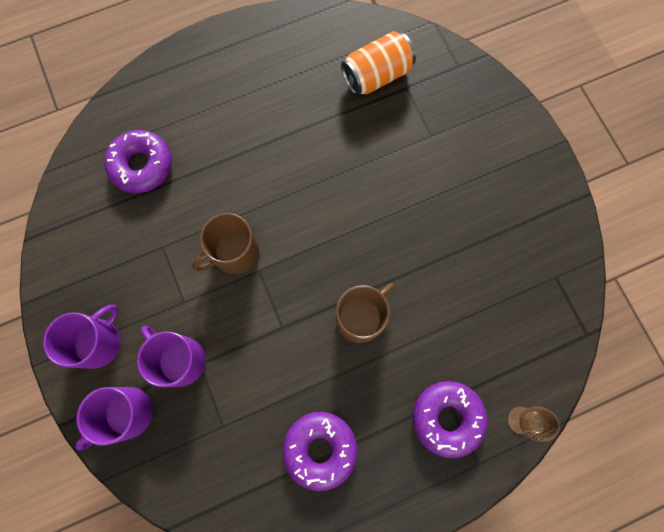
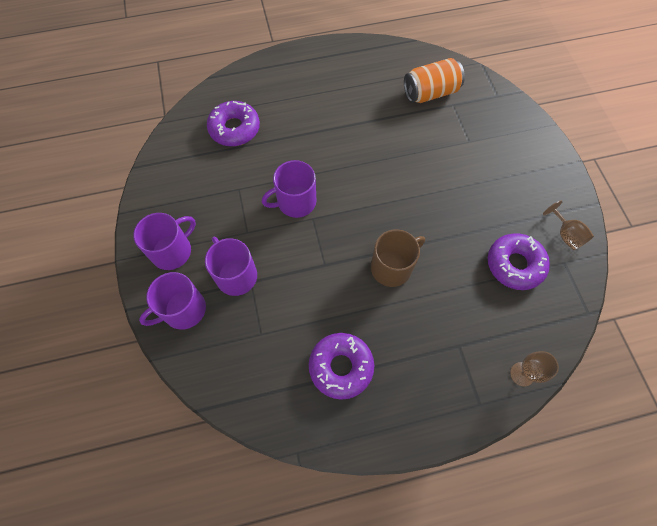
camera: 10 degrees right, 10 degrees down
(234, 253) = (295, 202): brown mug -> purple mug
(447, 418) = (456, 361): purple donut -> purple donut (514, 264)
(555, 241) = (565, 235): none -> brown goblet

